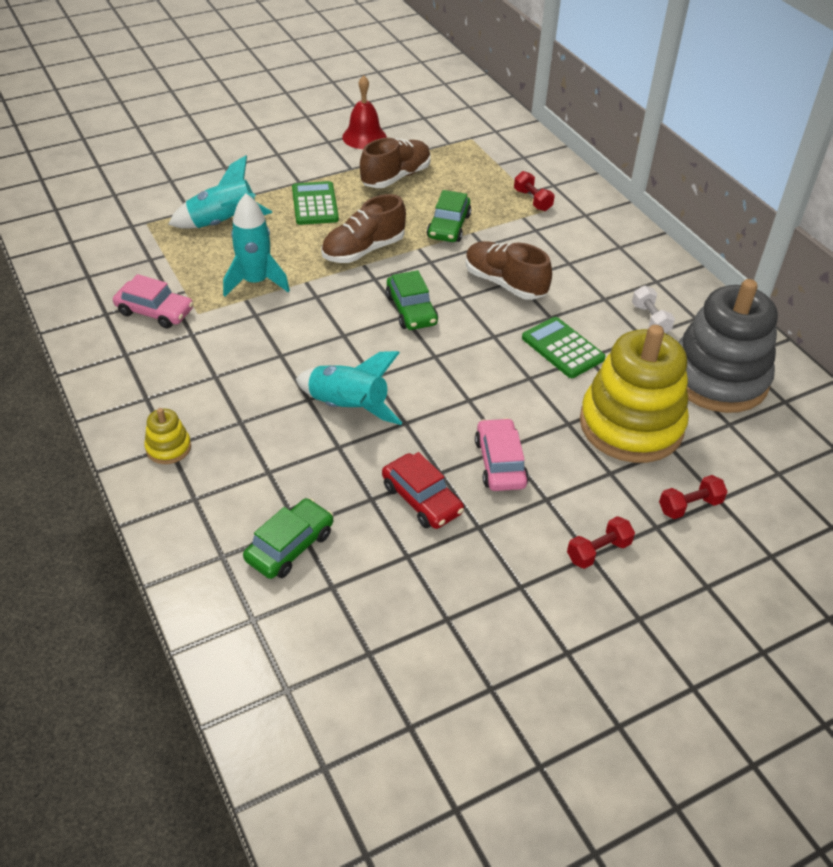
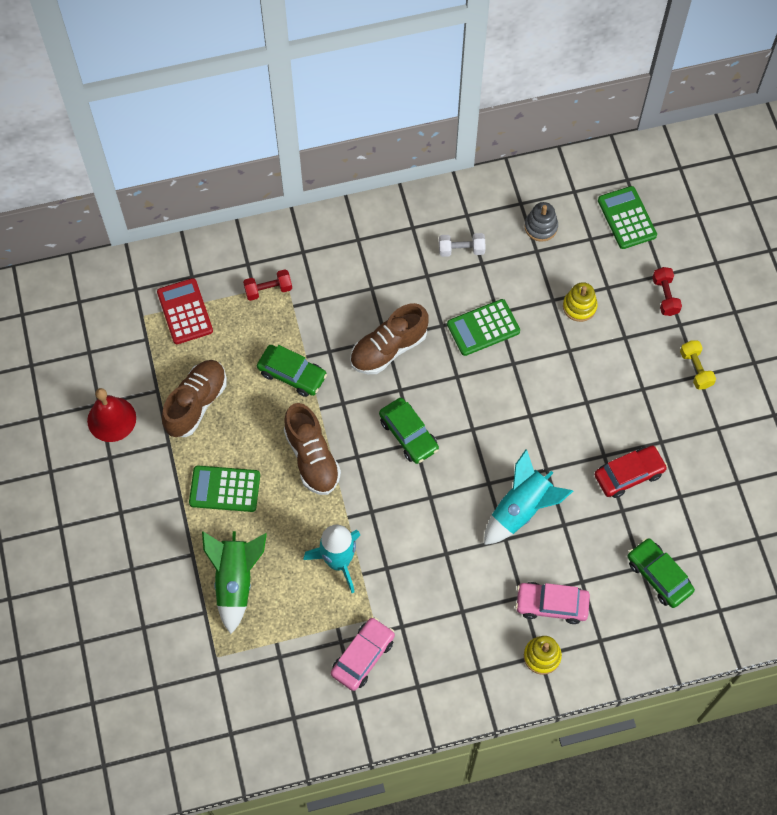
camera: 75 degrees left, 20 degrees up
(223, 223) = (235, 581): turquoise rocket -> green rocket
(396, 177) = (196, 404): brown shoe -> brown shoe turned 60 degrees clockwise
(411, 310) = (408, 434): green car -> green car turned 60 degrees clockwise
(486, 158) = (185, 312): none -> red calculator
(500, 463) = (602, 410): pink car -> pink car (551, 605)
(598, 551) = (695, 369): red dumbbell -> yellow dumbbell
(631, 425) = (579, 306): yellow stacking toy -> yellow stacking toy, size x0.41
(718, 378) = (541, 227): grey stacking toy -> grey stacking toy, size x0.41
(779, 454) = (627, 218): none -> green calculator

